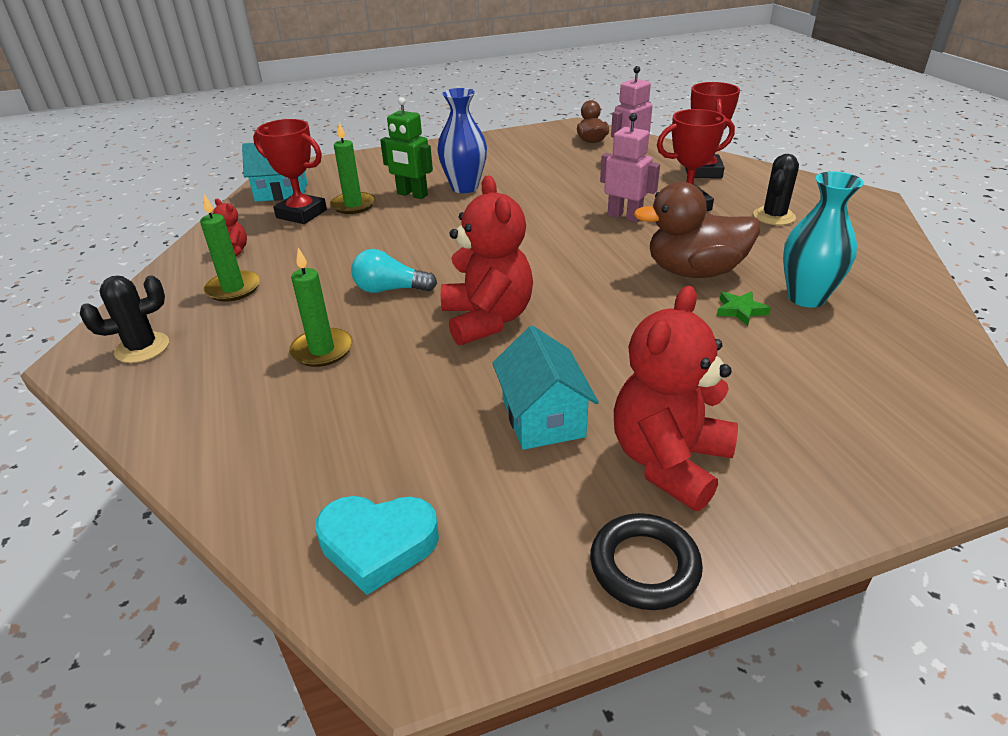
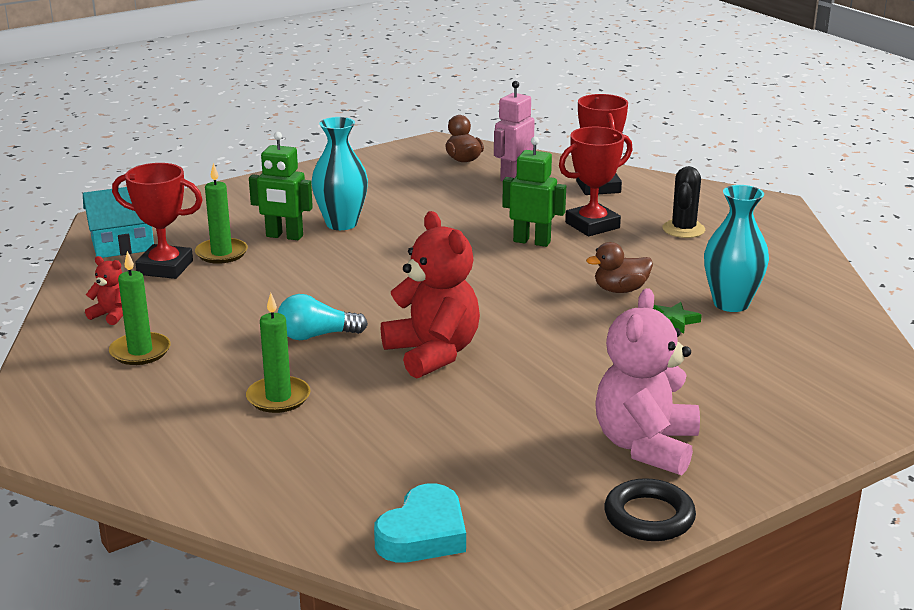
camera: 15 degrees left, 10 degrees down
(142, 348) = (80, 416): black cactus -> none
(378, 544) = (423, 534): turquoise heart -> turquoise heart turned 45 degrees counterclockwise
(464, 187) = (341, 224): blue vase -> turquoise vase
(543, 418) = (524, 427): turquoise house -> none
(624, 216) = (532, 241): pink robot -> green robot
(669, 461) = (646, 446): red teddy bear -> pink teddy bear
(694, 272) = (620, 290): brown duck -> brown duck, size x0.56

